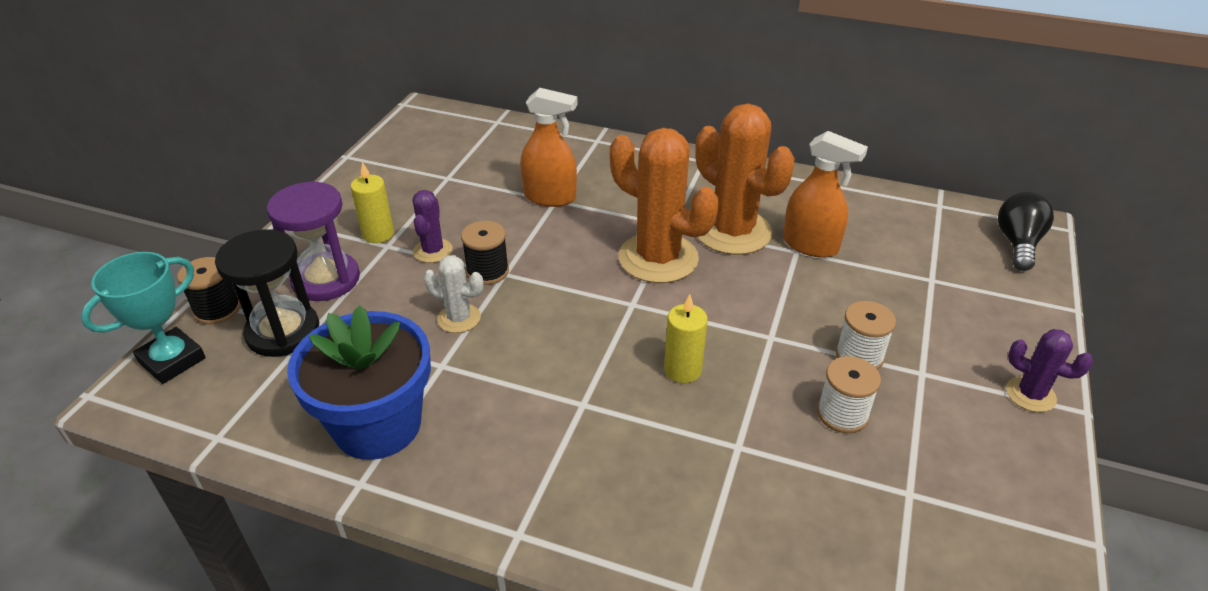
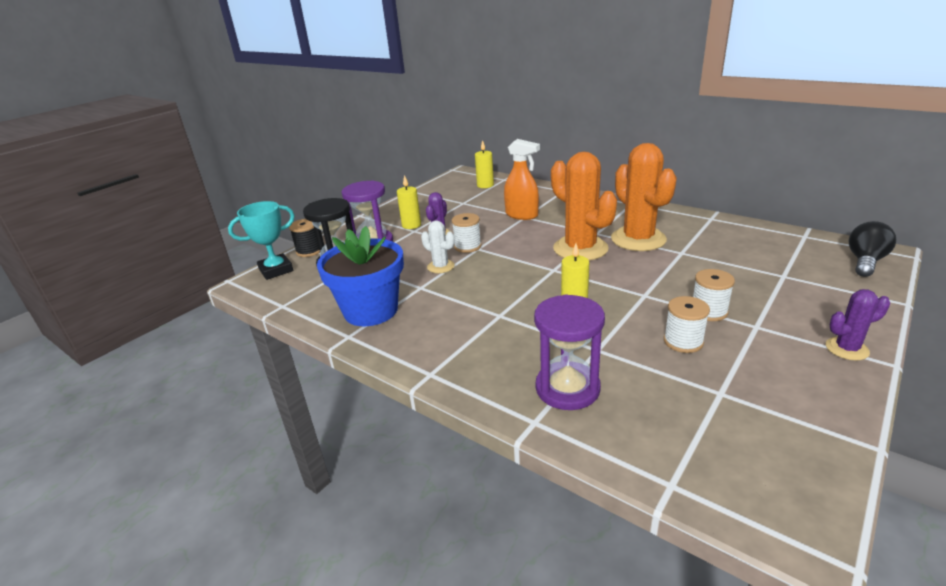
camera: 20 degrees right, 10 degrees down
(471, 136) = (485, 185): none -> yellow candle
(487, 271) = (467, 246): black spool -> white spool
(720, 523) = (567, 388): none -> purple hourglass
(810, 245) = (693, 250): orange spray bottle -> none
(1030, 394) = (847, 349): purple cactus -> purple cactus turned 60 degrees counterclockwise

